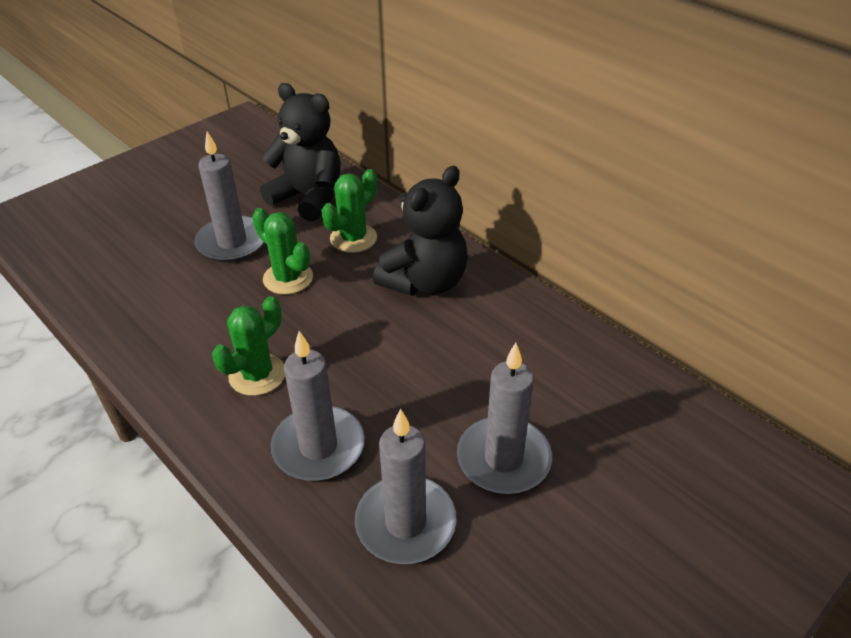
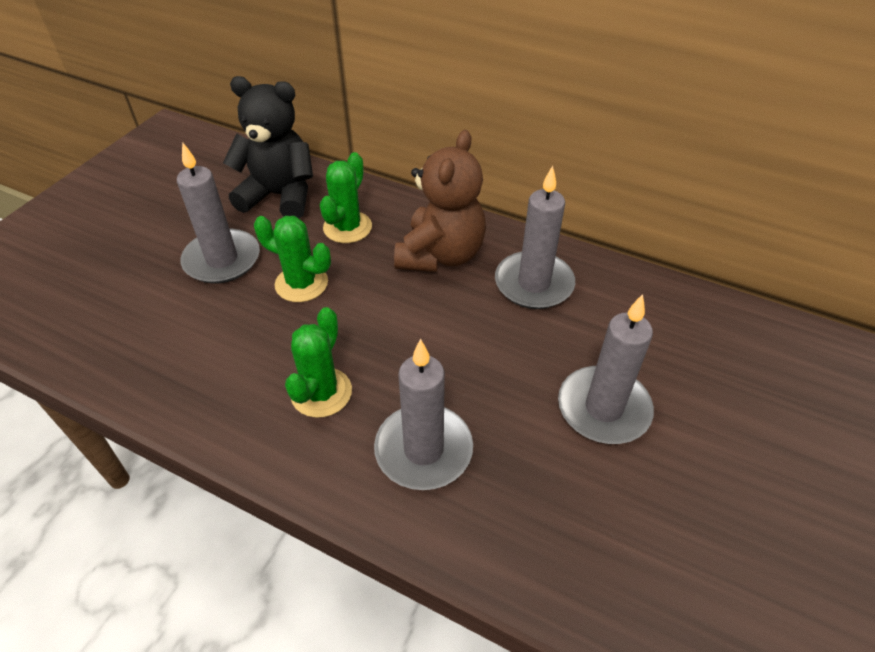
camera: 20 degrees left, 5 degrees up
(405, 523) = (548, 500): grey candle -> grey candle (534, 283)
(425, 282) = (441, 255): black teddy bear -> brown teddy bear

